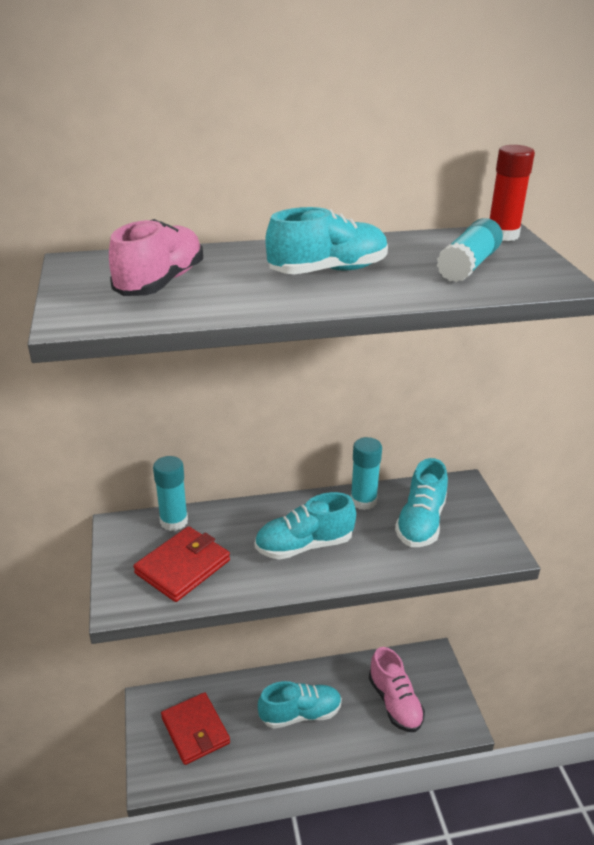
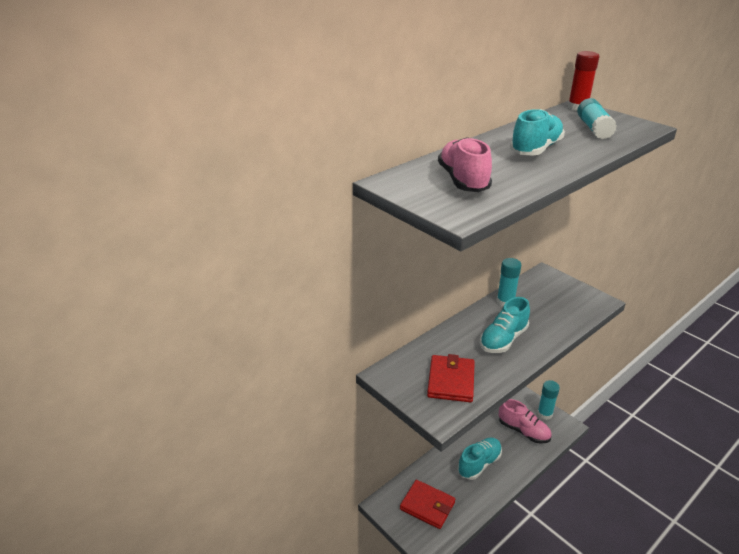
camera: 30 degrees left, 0 degrees up
(174, 521) = (413, 357): turquoise glue stick -> turquoise glue stick (544, 414)
(421, 522) = (547, 302): turquoise shoe -> none

